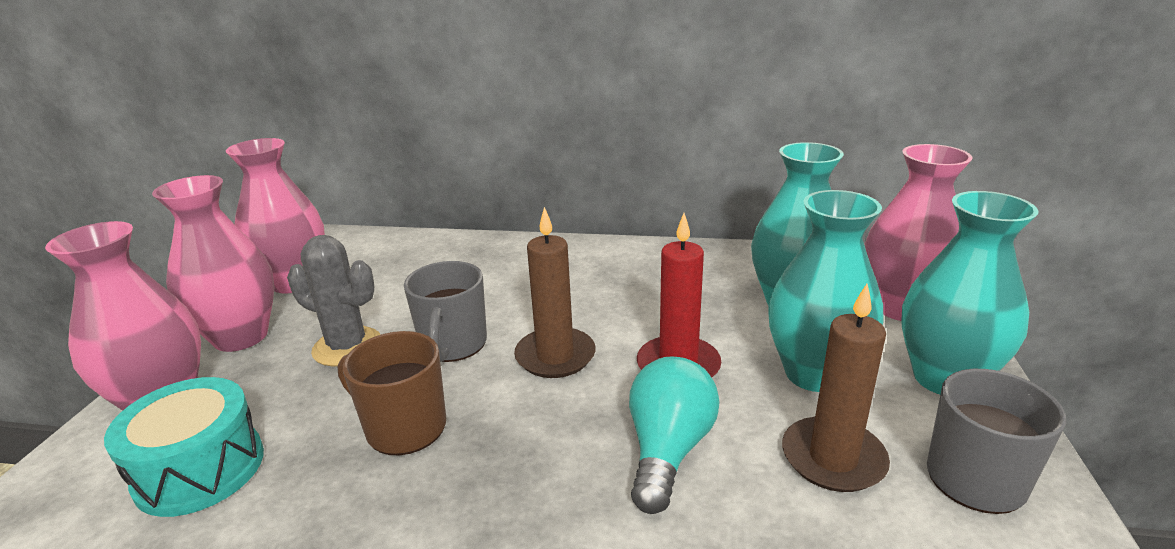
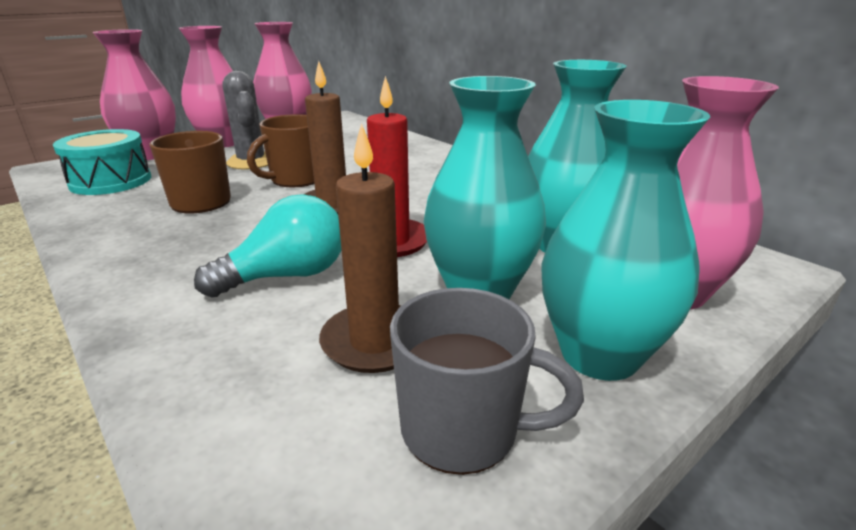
camera: 40 degrees right, 0 degrees up
(453, 345) = (295, 179): grey mug -> brown mug

